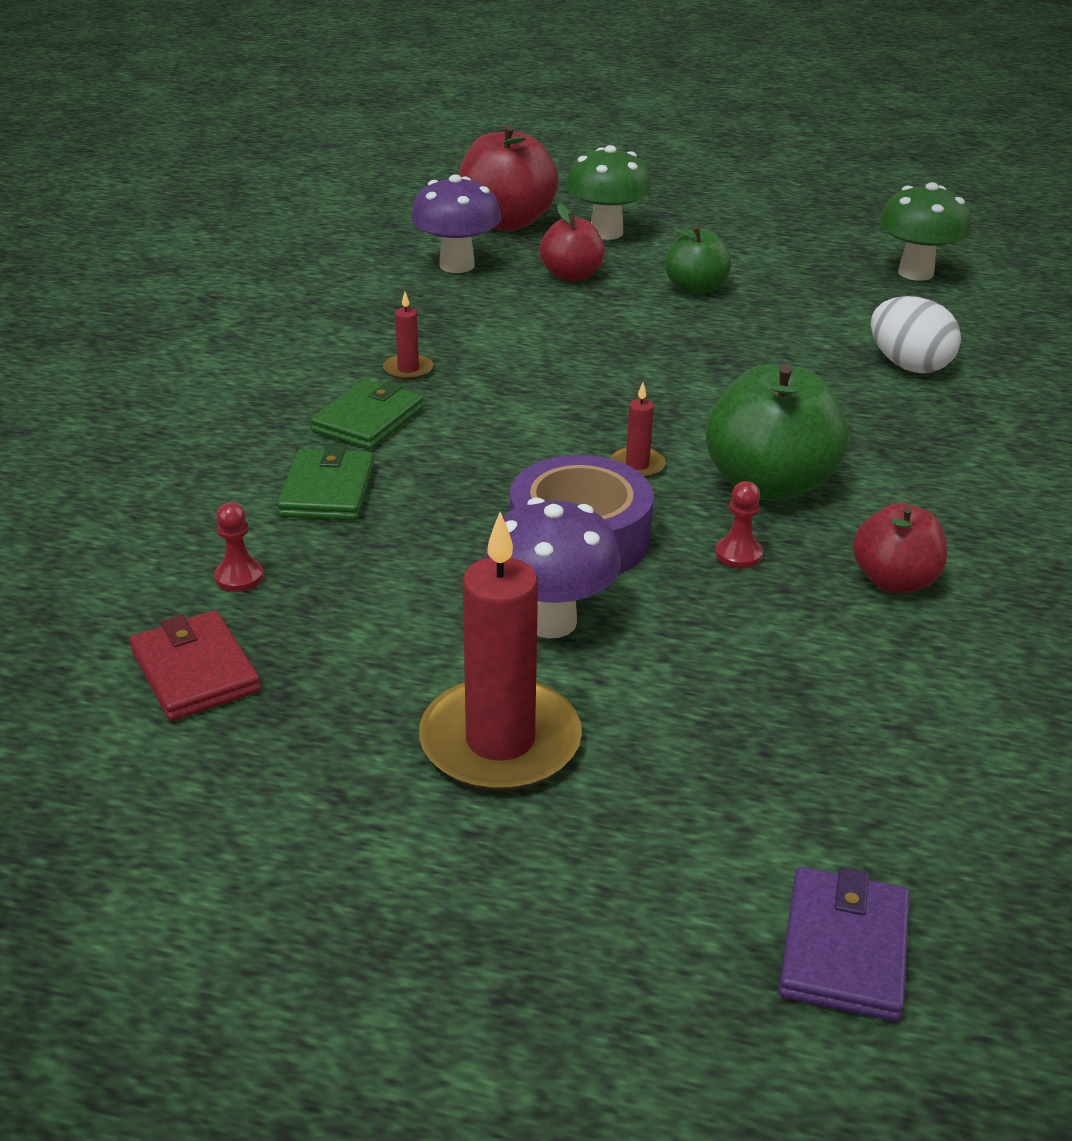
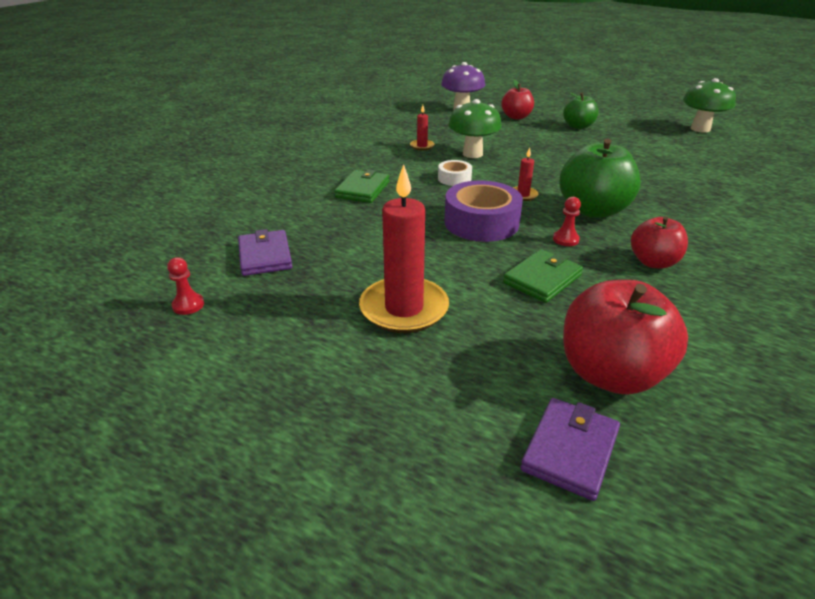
camera: 15 degrees right, 0 degrees up
(195, 671) = (265, 256): red wallet -> purple wallet
(239, 577) = (304, 219): red pawn -> red pawn (188, 305)
(368, 420) = (394, 164): green wallet -> green wallet (542, 279)
(498, 442) = (454, 178): none -> white tape
(506, 222) = (492, 95): red apple -> red apple (610, 374)
(550, 622) = (452, 257): purple mushroom -> none
(606, 233) = (539, 102): green mushroom -> green mushroom (472, 154)
(908, 366) = (686, 167): white egg -> none

